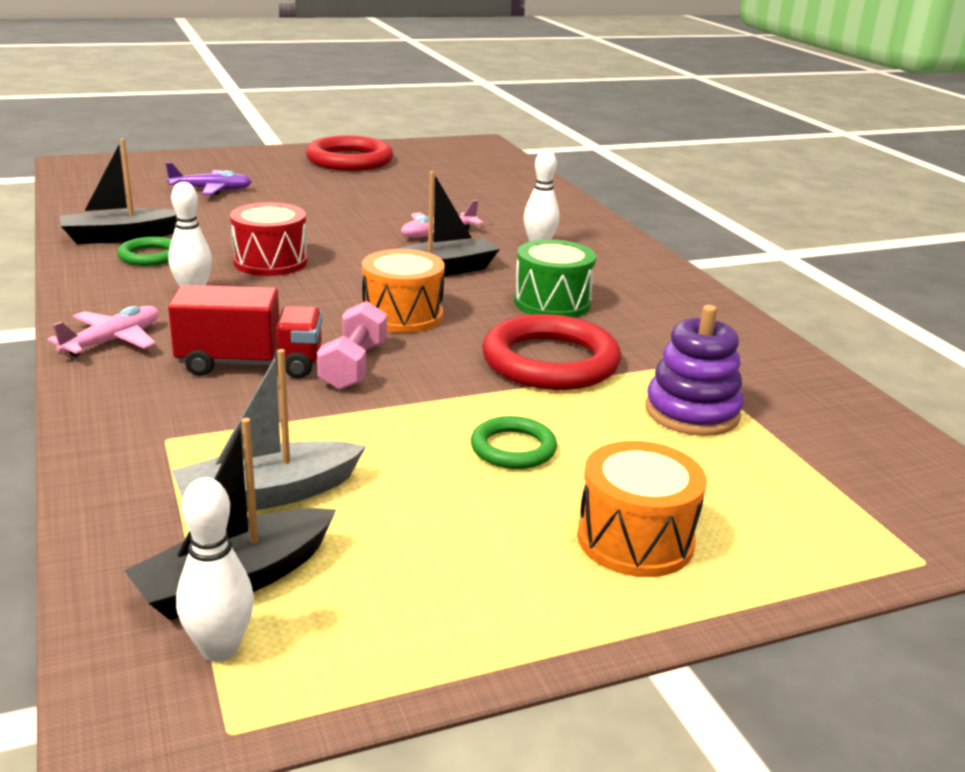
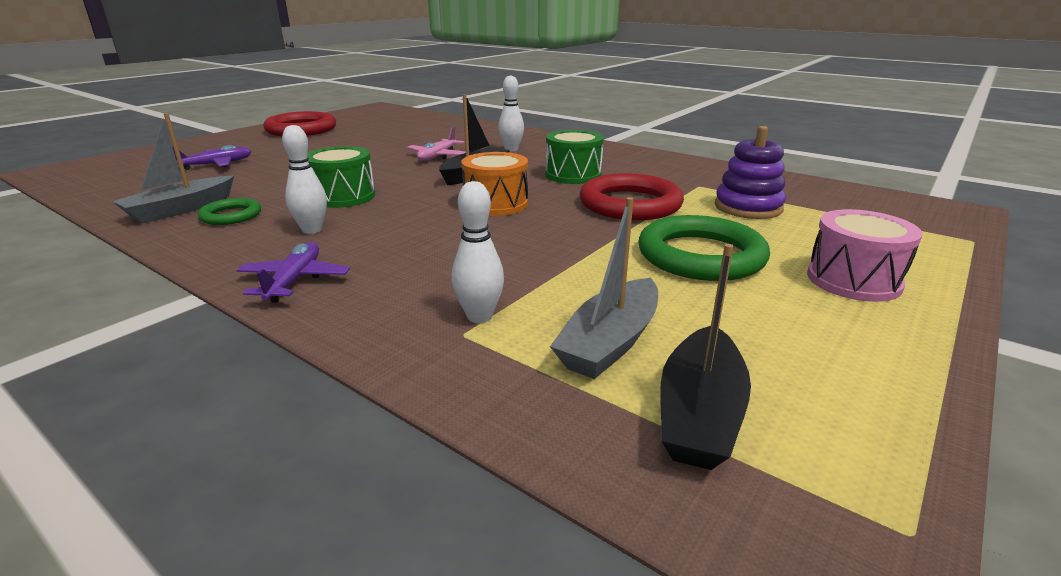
camera: 30 degrees left, 0 degrees up
(113, 341) = (295, 280): pink plane -> purple plane
(120, 237) = (180, 209): black boat -> grey boat
(220, 649) = (785, 471): white bowling pin -> white bowling pin (479, 316)
(250, 364) = (441, 262): red truck -> none
(270, 262) = (343, 196): red drum -> green drum
(354, 366) = (517, 241): pink dumbbell -> none
(513, 448) = (700, 256): green ring -> green ring, size x1.88
(635, 540) = (853, 280): orange drum -> pink drum

